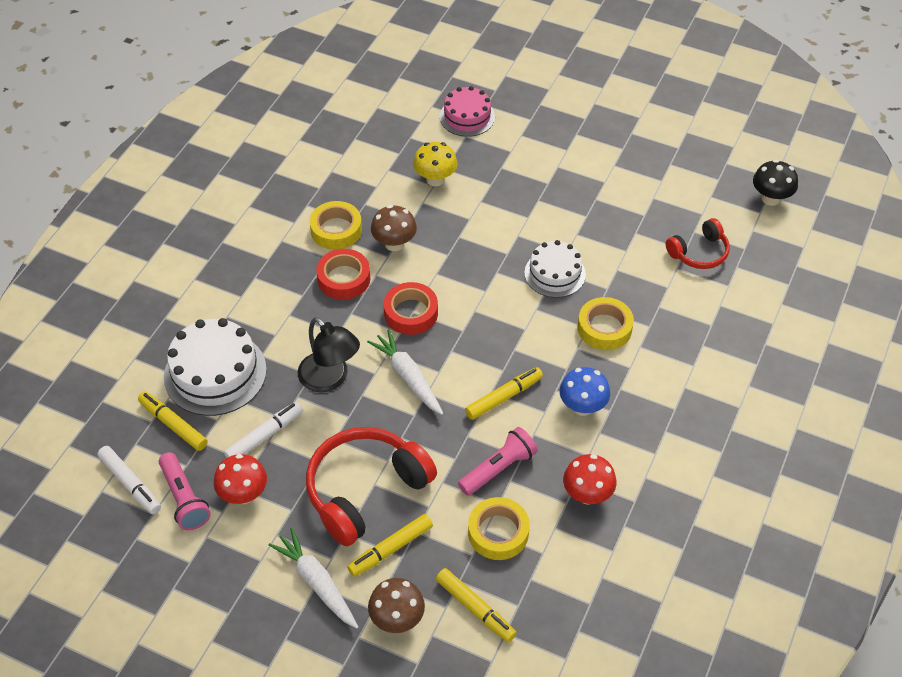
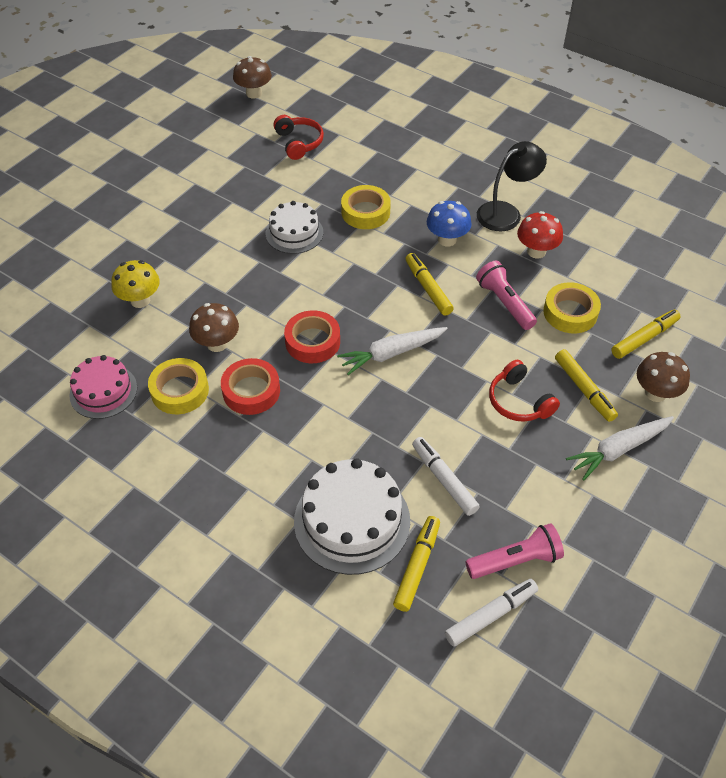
camera: 80 degrees left, 0 degrees up
(173, 425) = (417, 567): yellow marker -> yellow marker turned 150 degrees clockwise
(243, 494) = (514, 504): red mushroom -> none
(330, 379) = (381, 416): black lamp -> black lamp (506, 212)
(365, 490) = (519, 401): red headphones -> red headphones, size x0.56
(467, 117) = (62, 264): pink cake -> pink cake (103, 391)
(770, 198) = (254, 93): black mushroom -> brown mushroom

